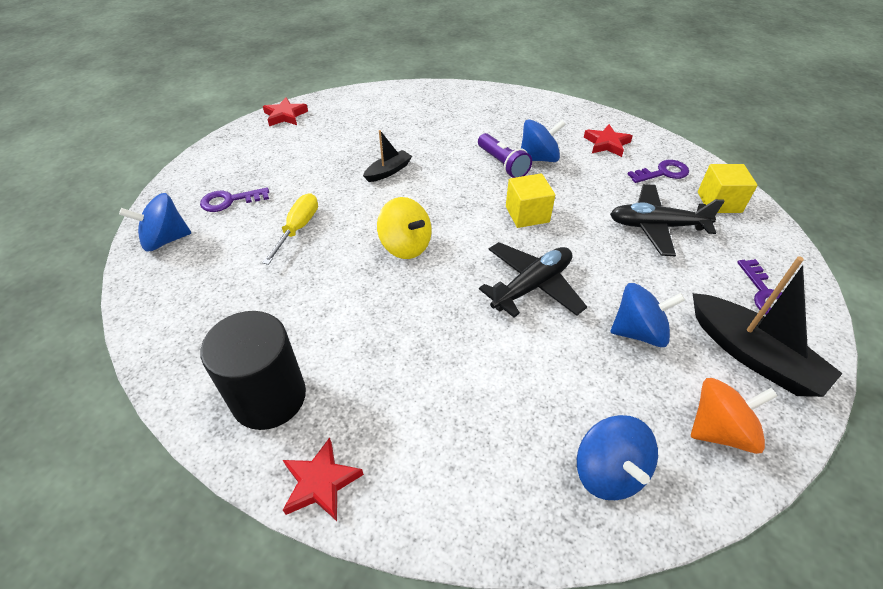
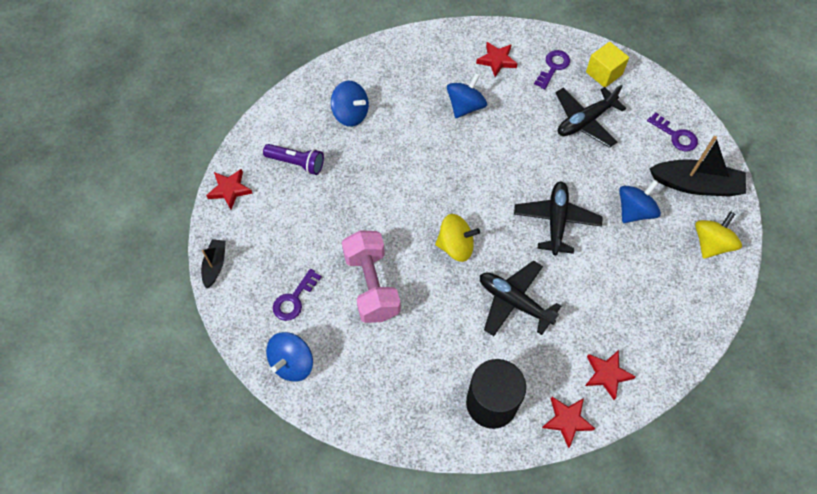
camera: 40 degrees left, 15 degrees up
(298, 228) = (372, 285): yellow screwdriver -> pink dumbbell
(388, 171) = (376, 191): black boat -> black boat (215, 265)
(405, 325) = (514, 302): none -> black plane
(424, 472) = (607, 374): none -> red star
(502, 164) = (447, 129): purple flashlight -> purple flashlight (297, 163)
(527, 214) = (503, 165): yellow cube -> none
(609, 472) = (683, 306): blue spinning top -> blue spinning top (351, 114)
(719, 430) = (711, 244): orange spinning top -> yellow spinning top

